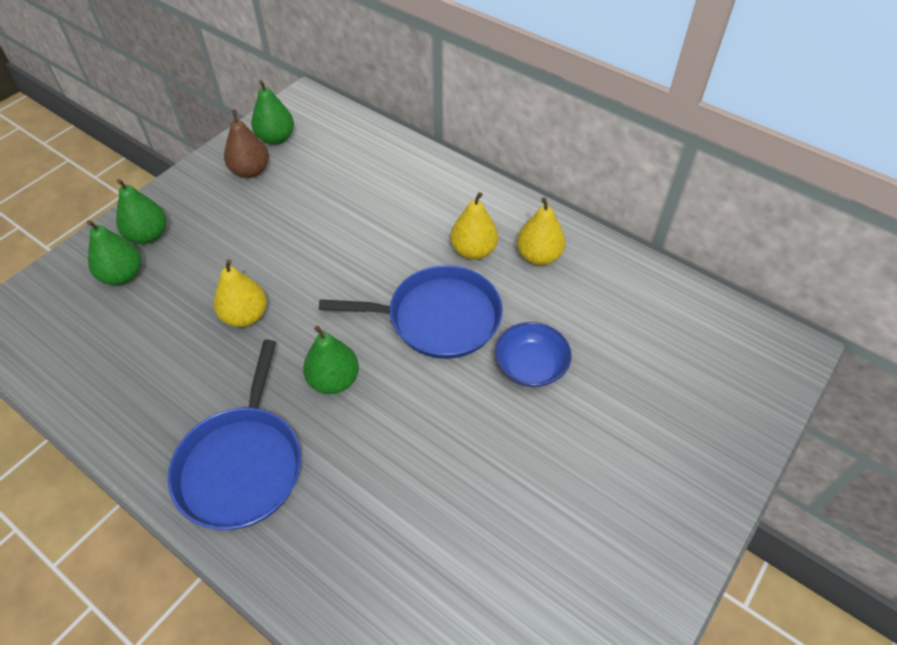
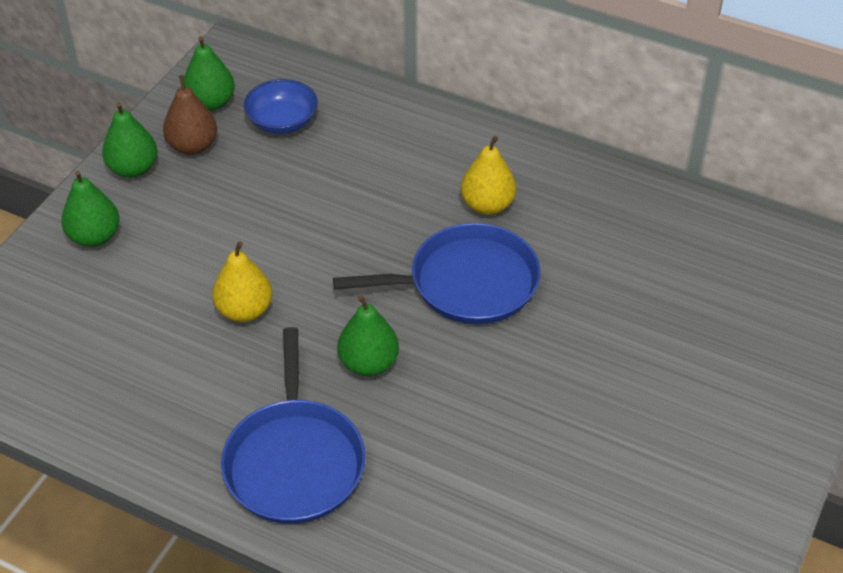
camera: 10 degrees left, 5 degrees down
(123, 275) = (81, 285): green pear -> green pear (133, 169)
(530, 366) = (582, 319): blue bowl -> blue bowl (282, 121)
(539, 256) = (563, 202): yellow pear -> none

